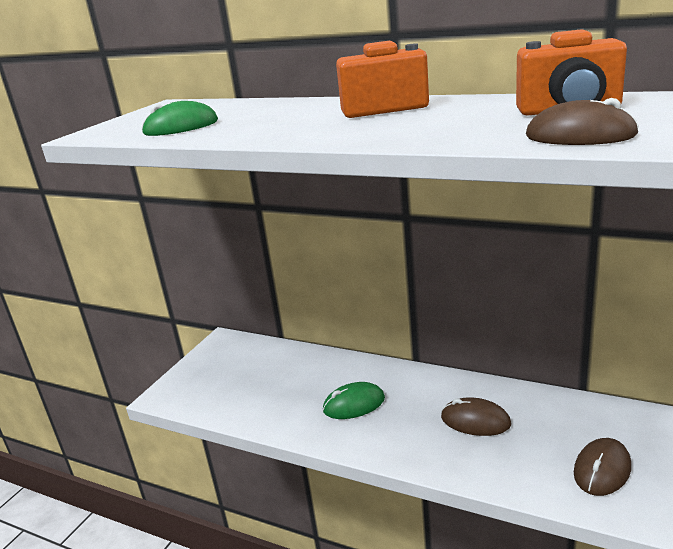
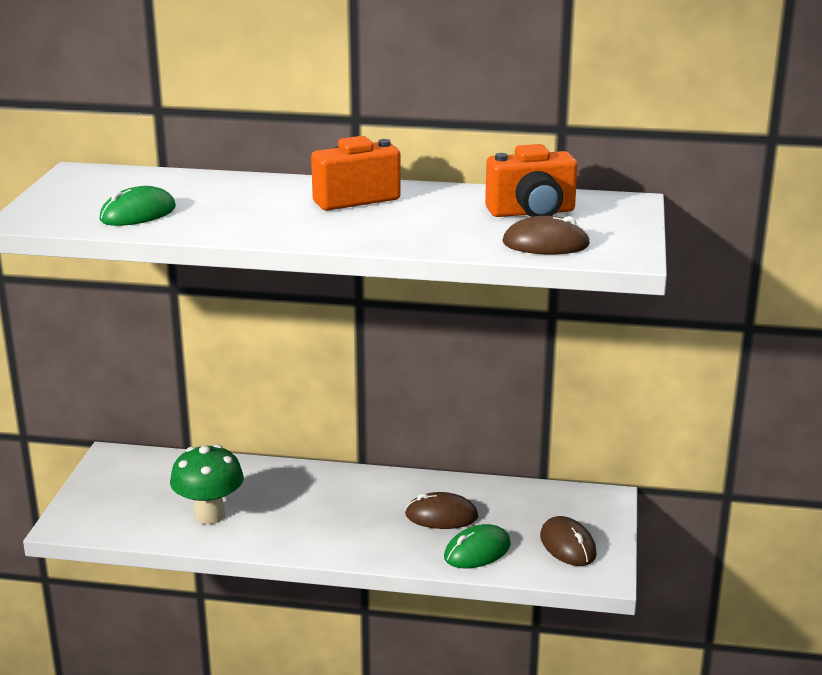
camera: 20 degrees left, 0 degrees up
(273, 399) = (209, 515): none -> green mushroom
(354, 404) = (306, 512): green mouse -> green mouse (477, 551)
(602, 470) = (567, 545): brown mouse -> brown mouse turned 45 degrees counterclockwise

